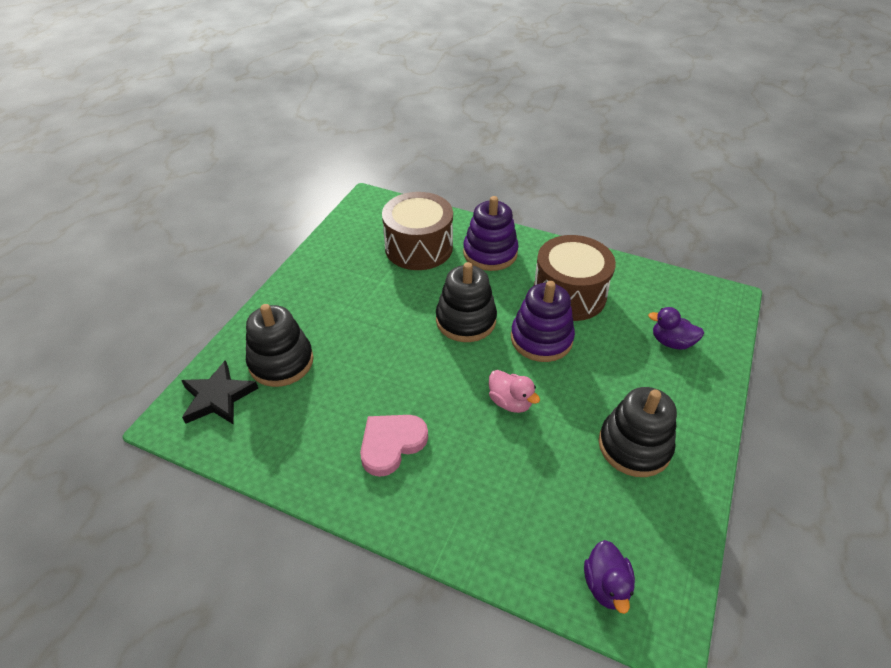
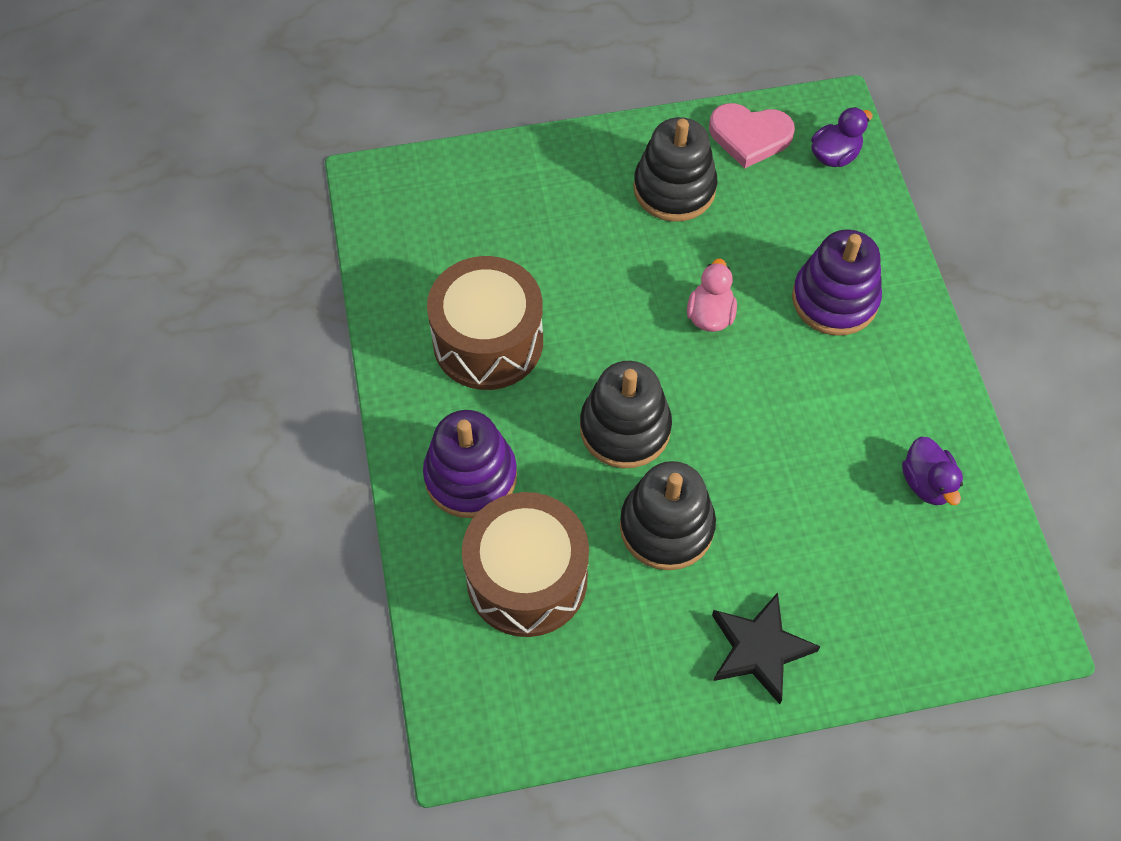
camera: 125 degrees left, 15 degrees up
(218, 397) = (963, 613): black star -> black star (759, 649)
(281, 362) = (860, 588): black stacking toy -> black stacking toy (666, 527)
(391, 444) = (856, 390): pink heart -> pink heart (749, 136)
(541, 339) = (591, 333): purple stacking toy -> purple stacking toy (834, 299)
(671, 342) = (496, 209): purple duck -> purple duck (927, 483)

